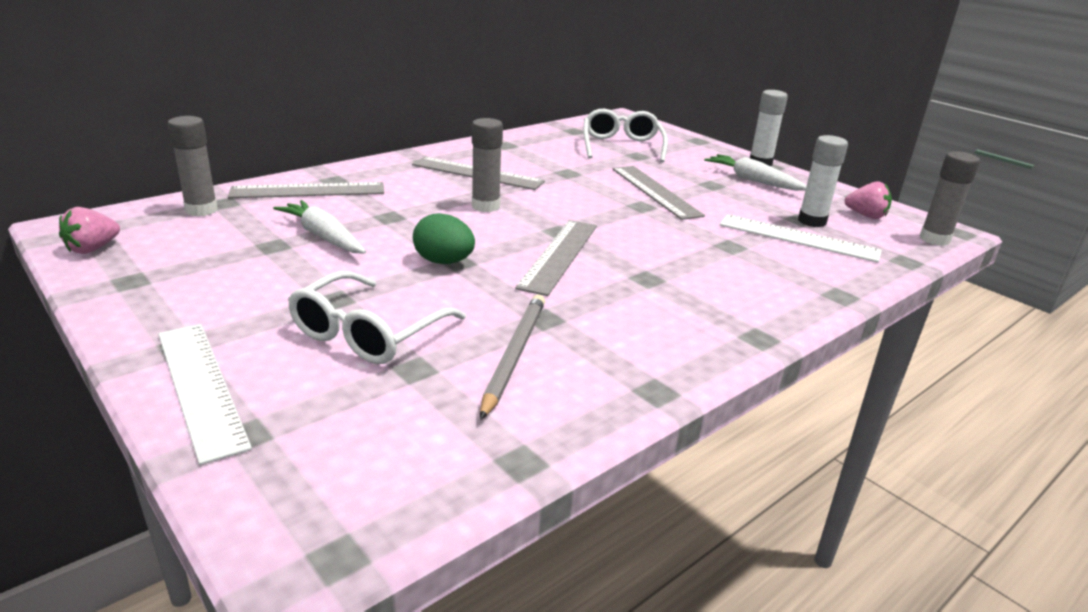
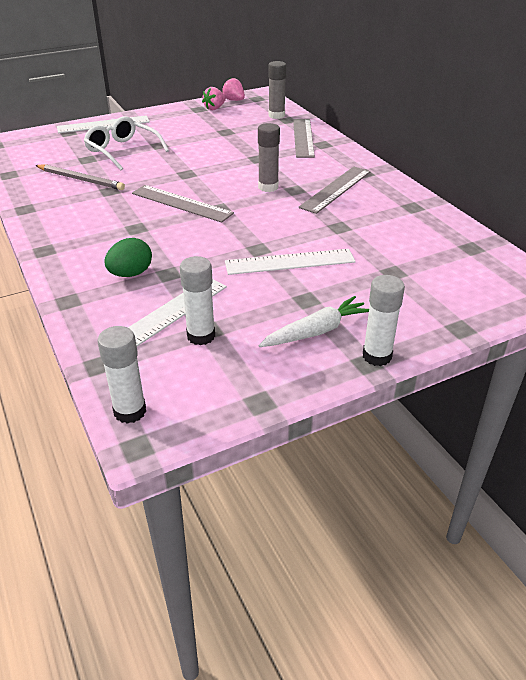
camera: 105 degrees right, 10 degrees up
(323, 236) = (233, 142): white carrot -> none
(444, 262) = (187, 170): green egg -> green egg (131, 274)
(622, 146) = (422, 267): white glasses -> none
(655, 191) = (290, 262): grey ruler -> white ruler
(866, 216) = (203, 383): pink strawberry -> pink strawberry (214, 108)
(934, 239) = (130, 411): grey glue stick -> white glue stick

